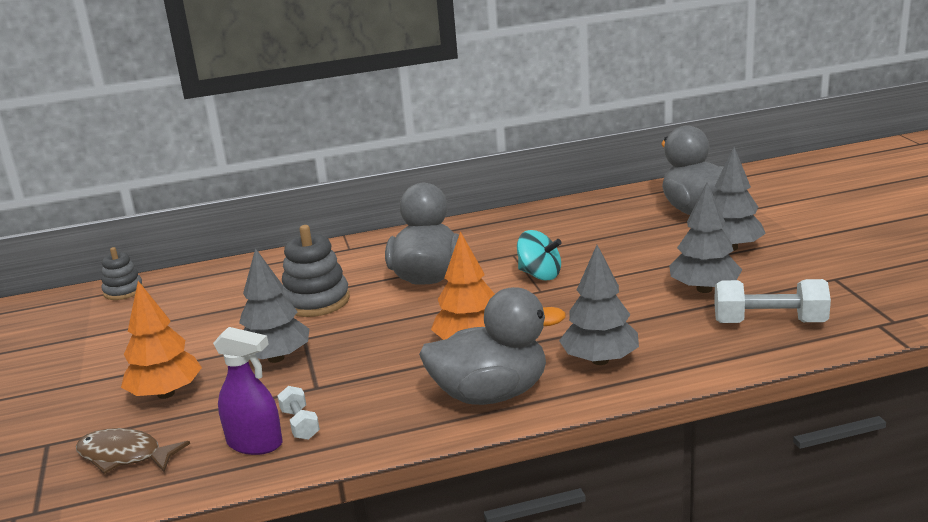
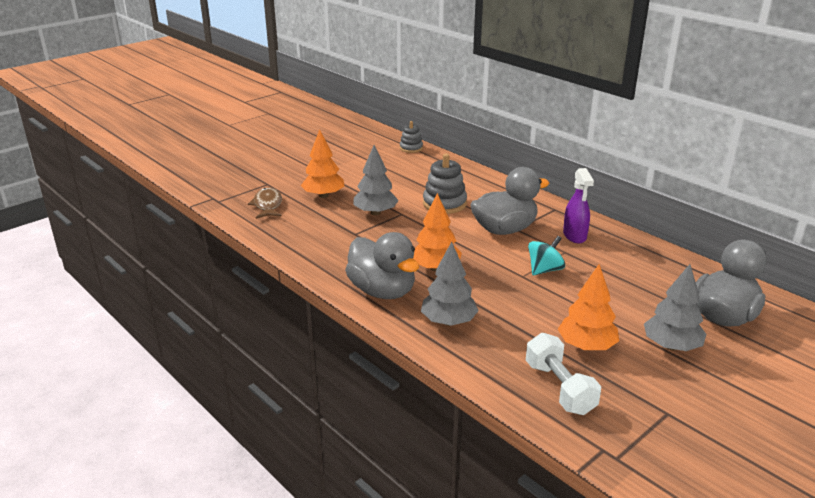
camera: 60 degrees right, 5 degrees up
(255, 444) = (294, 234): purple spray bottle -> purple spray bottle (574, 236)
(300, 424) = (318, 241): white dumbbell -> none
(540, 275) = (544, 270): turquoise spinning top -> turquoise spinning top turned 135 degrees counterclockwise
(704, 289) = (586, 346): grey tree -> orange tree

